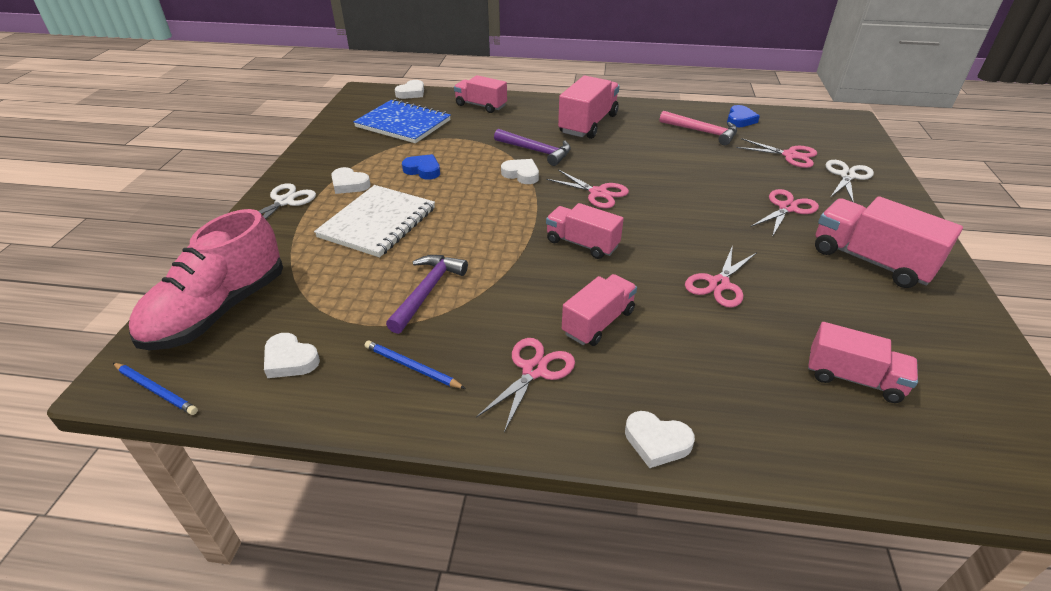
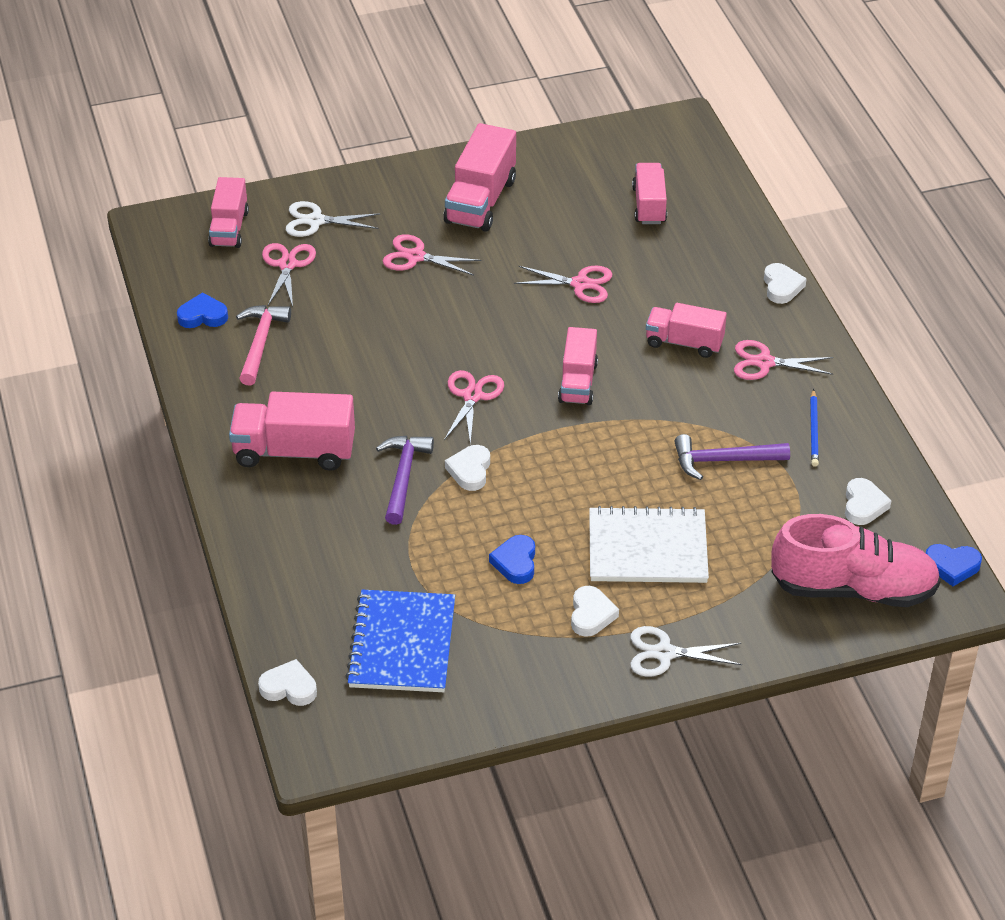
camera: 115 degrees left, 5 degrees up
(156, 390) = (952, 566): blue pencil -> blue heart
(481, 106) = (293, 583): pink truck -> pink truck (229, 228)

